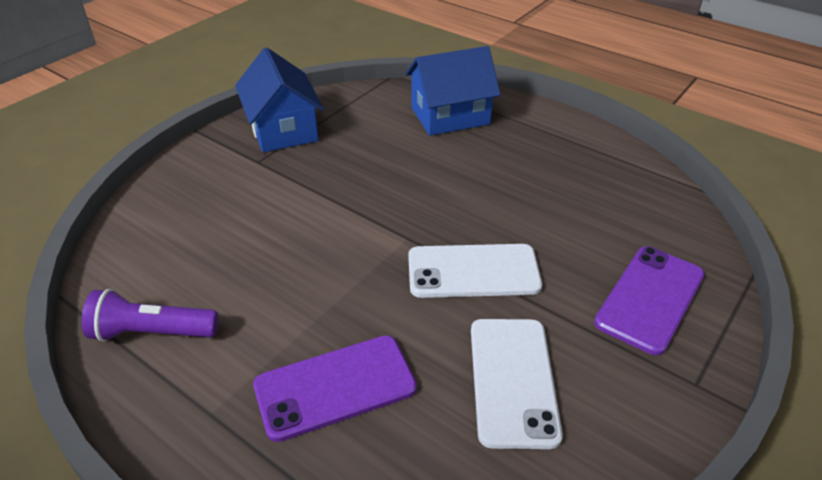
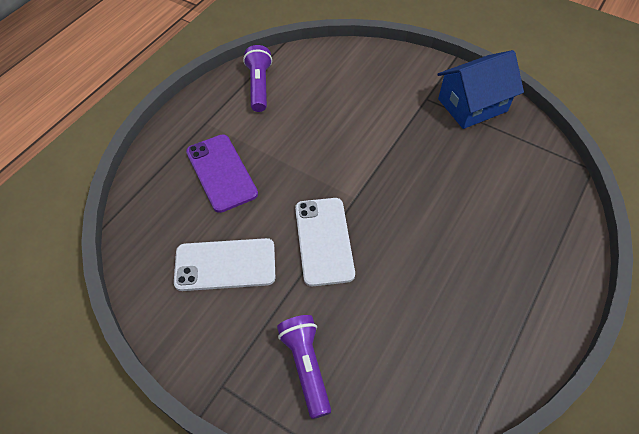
camera: 85 degrees right, 15 degrees up
(450, 116) = (532, 218): blue house -> none
(650, 298) = (306, 366): purple phone -> purple flashlight

